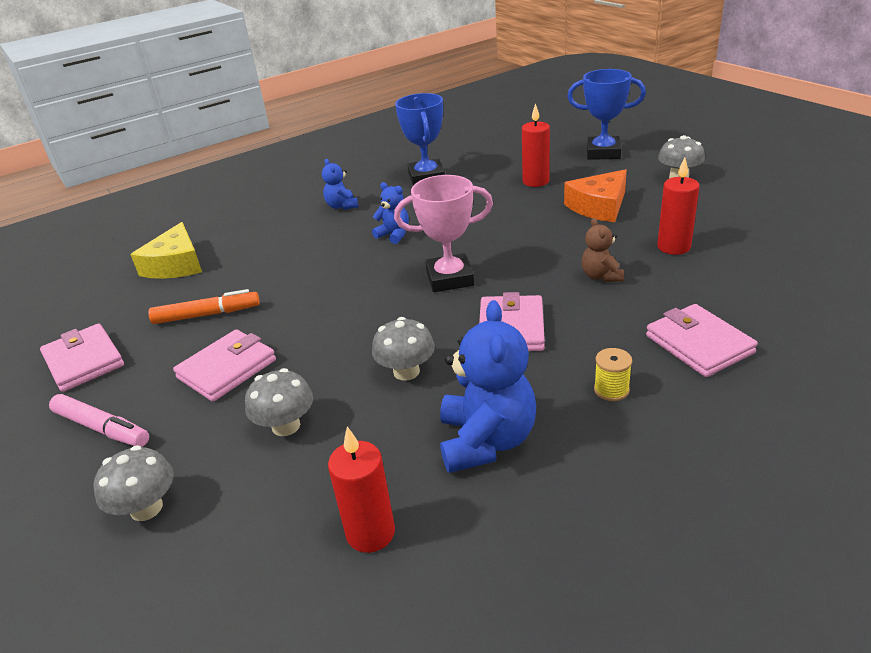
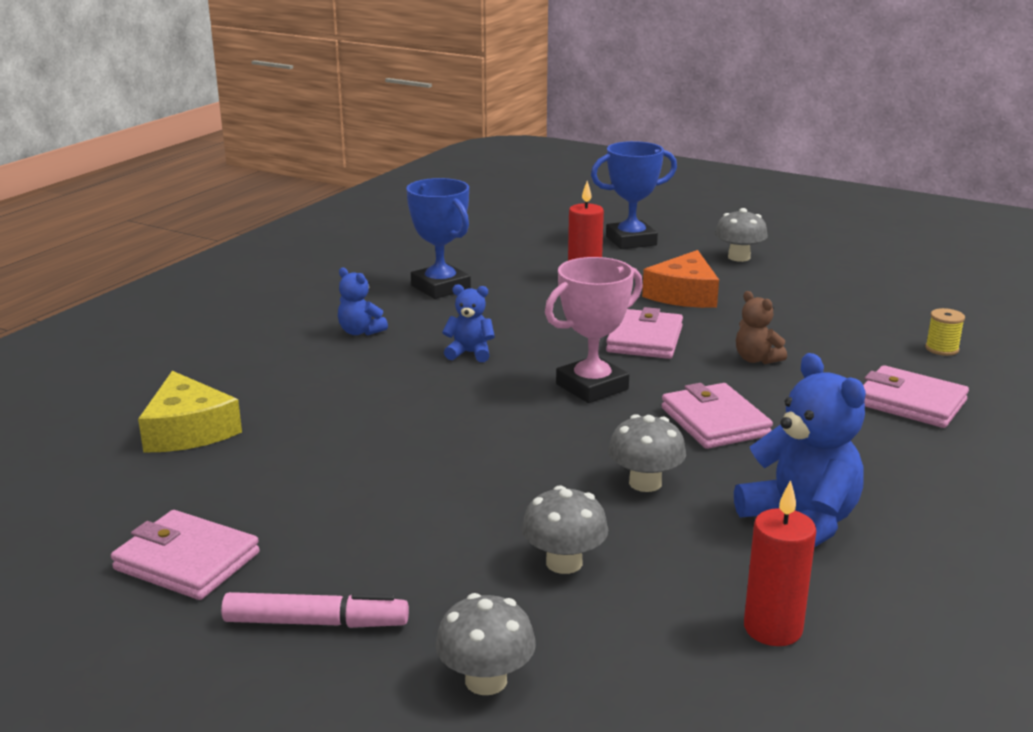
camera: 30 degrees left, 10 degrees down
(206, 315) = (312, 476): orange marker -> none
(227, 369) = (416, 526): pink wallet -> pink wallet (644, 339)
(611, 390) = (872, 455): yellow spool -> yellow spool (942, 349)
(673, 247) = (801, 322): red candle -> none

